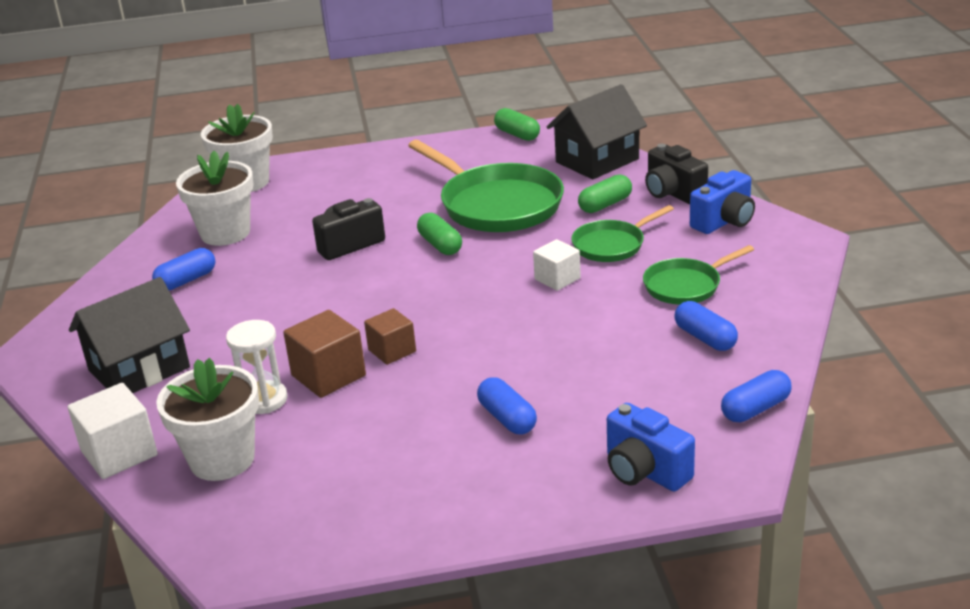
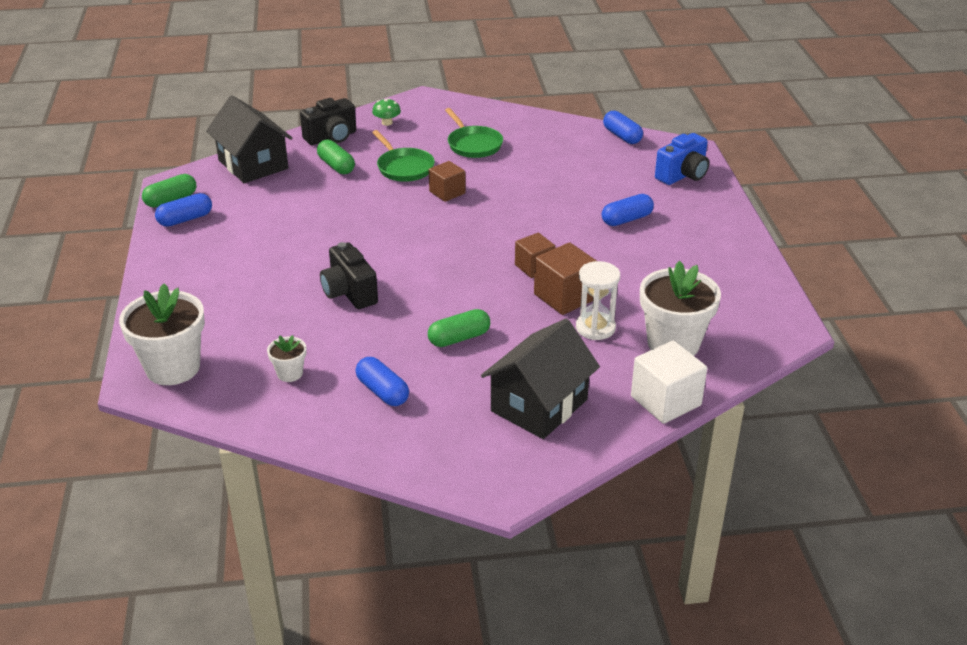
camera: 90 degrees left, 5 degrees up
(139, 369) = (539, 405): black house -> black house turned 75 degrees clockwise
(225, 233) = (290, 373): white flower pot -> white flower pot, size x0.48
(440, 245) = (371, 244): green capsule -> green capsule (459, 338)
(496, 204) = (310, 215): green pan -> none
(557, 279) = (447, 192): white cube -> brown cube
(705, 338) = (541, 144): blue capsule -> blue capsule (185, 219)
(724, 221) = (387, 123): blue camera -> green mushroom

